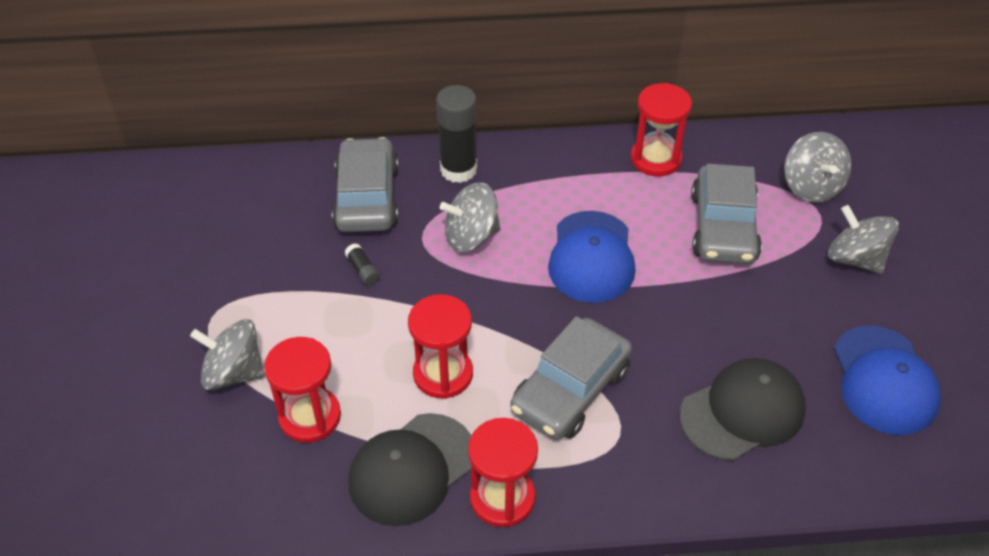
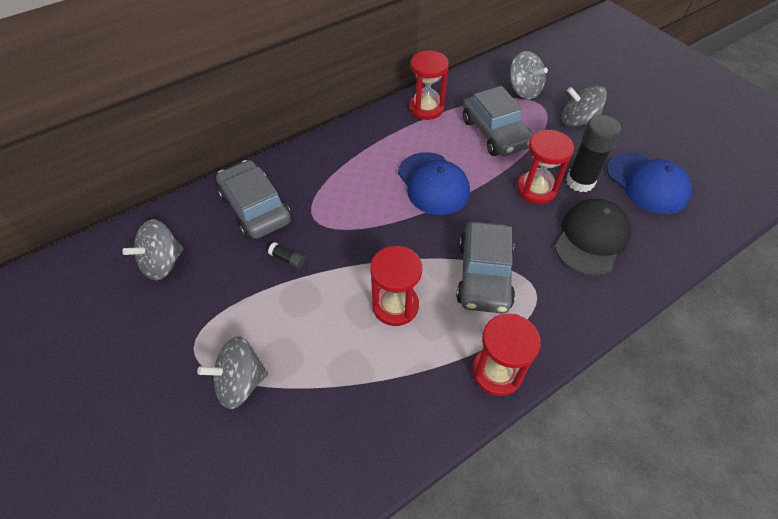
camera: 30 degrees left, 5 degrees up
(310, 416) = (323, 386): red hourglass -> red hourglass (536, 189)
(412, 469) = (423, 385): black cap -> none
(458, 169) = (307, 163): black glue stick -> black glue stick (580, 181)
(471, 236) = (347, 203): grey spinning top -> grey spinning top (163, 263)

